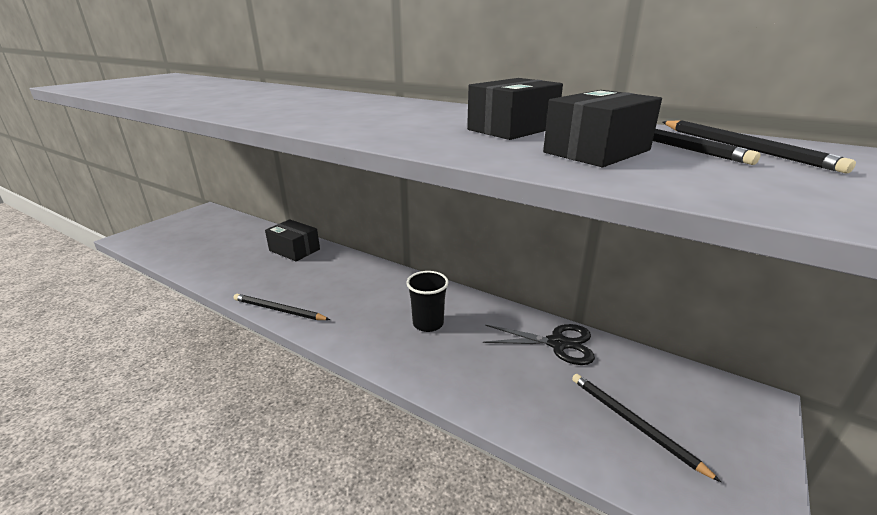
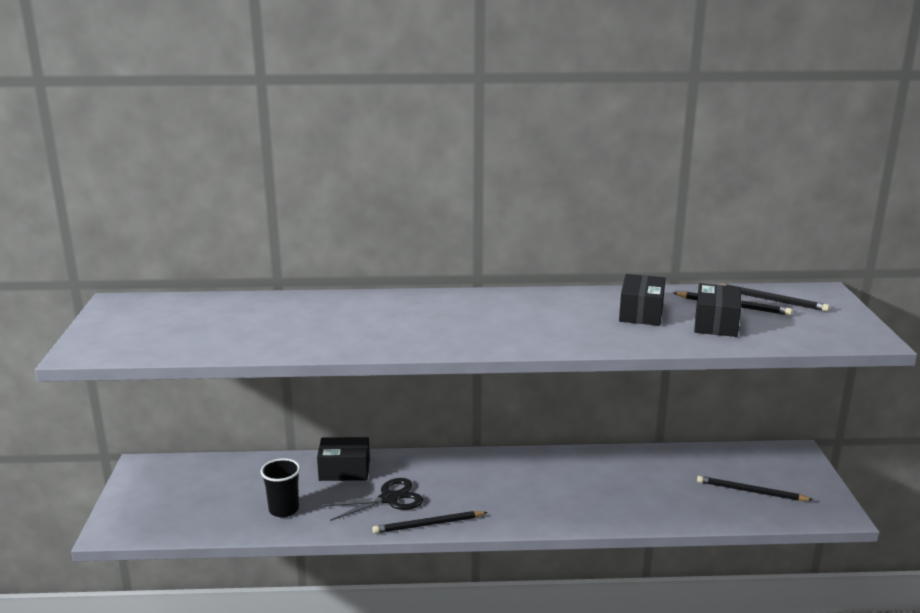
camera: 35 degrees left, 5 degrees down
(428, 323) = (562, 485): black cup -> black cup (284, 510)
(558, 343) = (663, 462): black scissors -> black scissors (389, 498)

